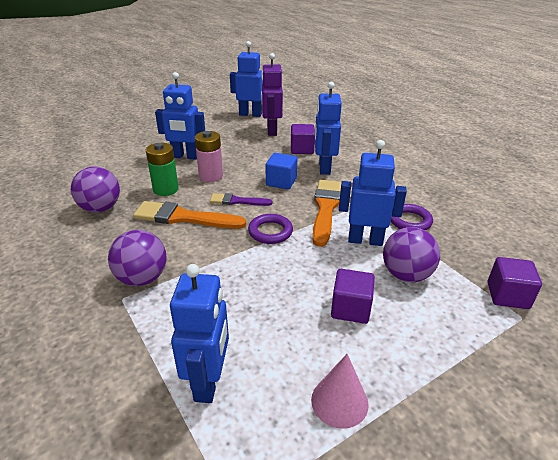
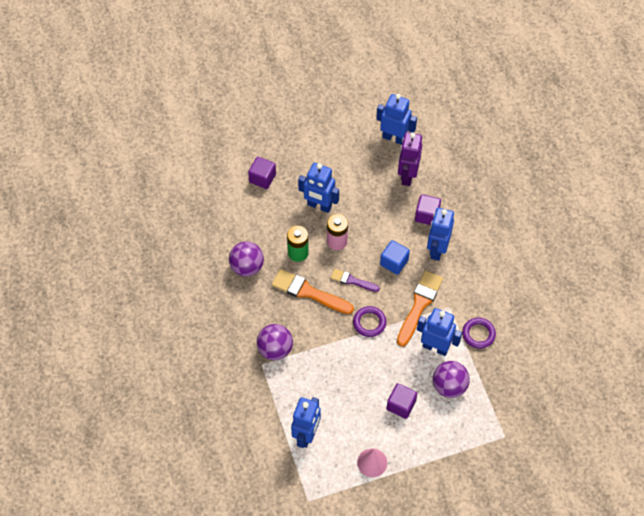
camera: 15 degrees right, 25 degrees up
(507, 295) = (506, 418): purple cube -> purple cube (262, 178)

